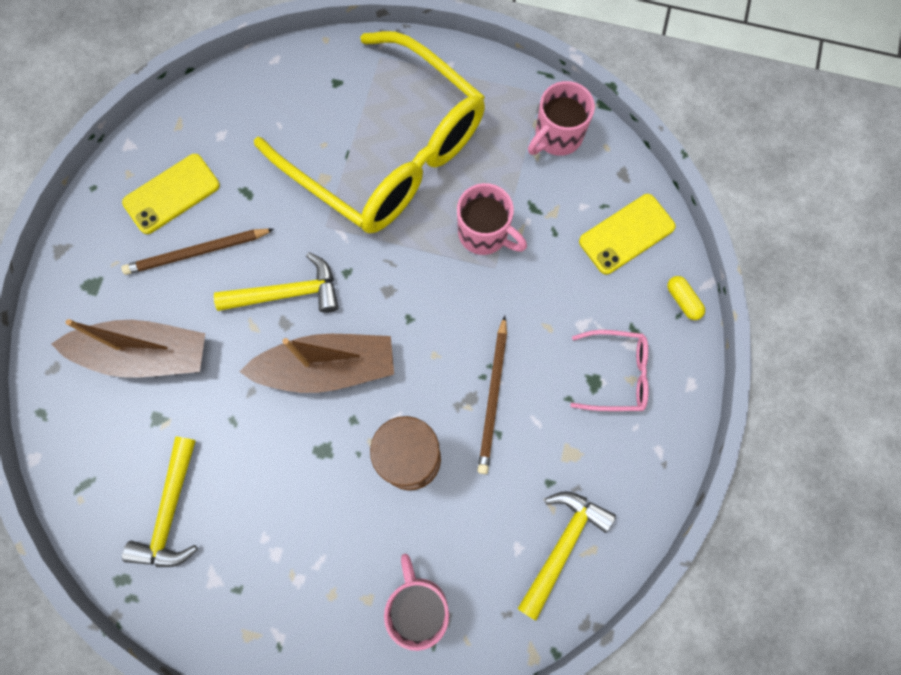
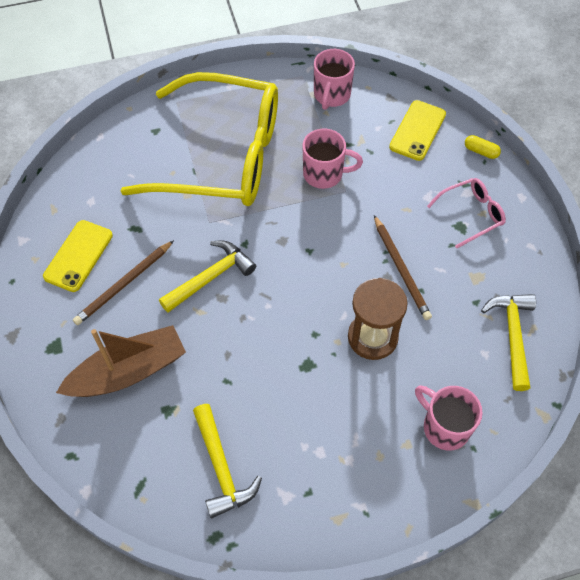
camera: 30 degrees left, 15 degrees down
(327, 368) = (273, 310): brown boat -> none

